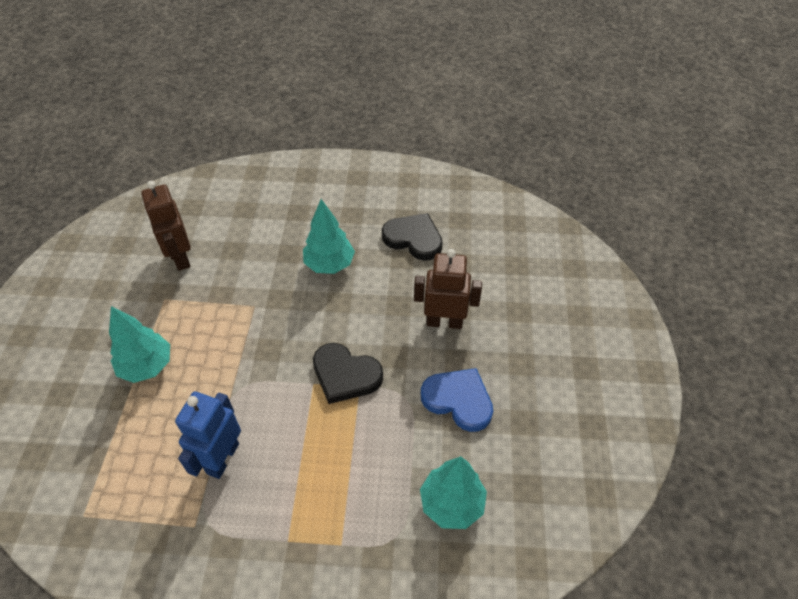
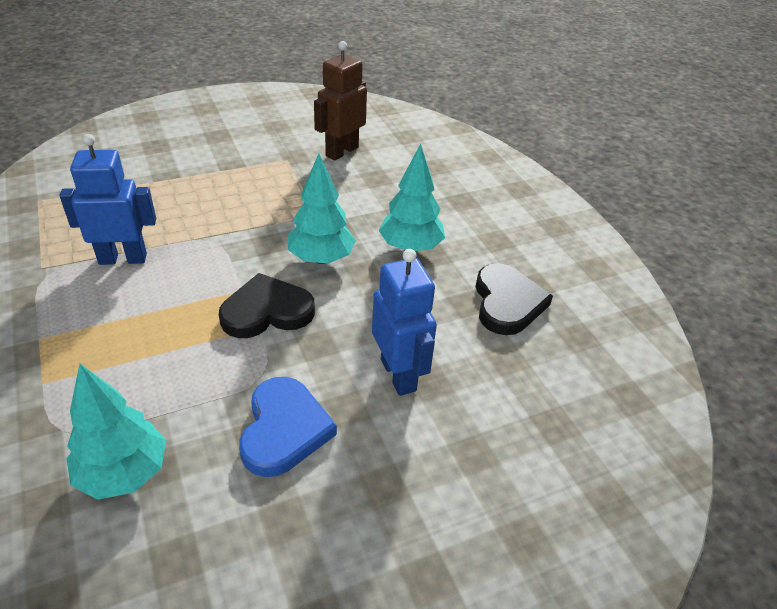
camera: 60 degrees right, 10 degrees down
(147, 366) = (206, 177): turquoise tree -> turquoise tree (321, 258)
(345, 375) = (267, 311): black heart -> black heart turned 75 degrees clockwise
(444, 322) = (399, 375): brown robot -> blue robot

